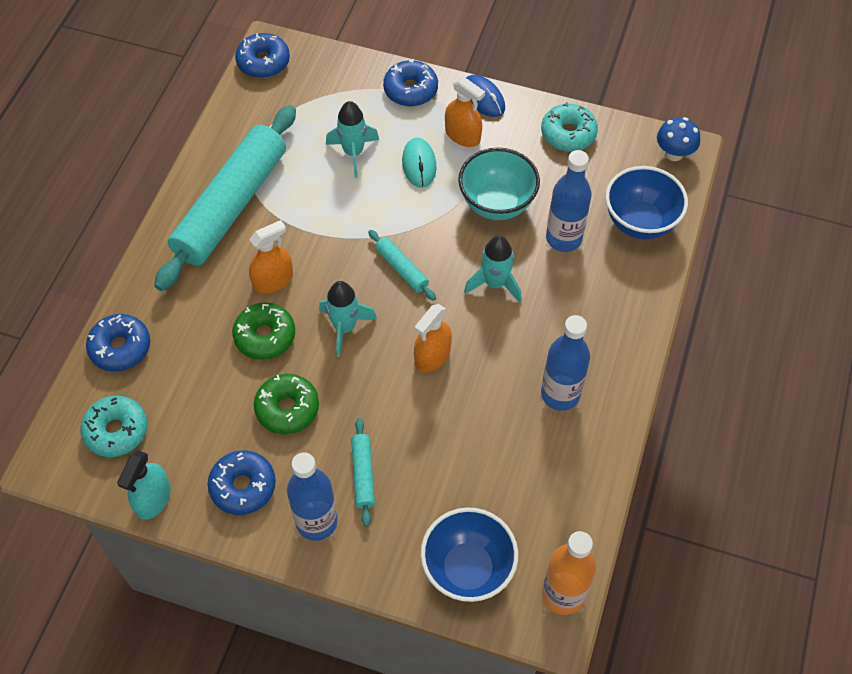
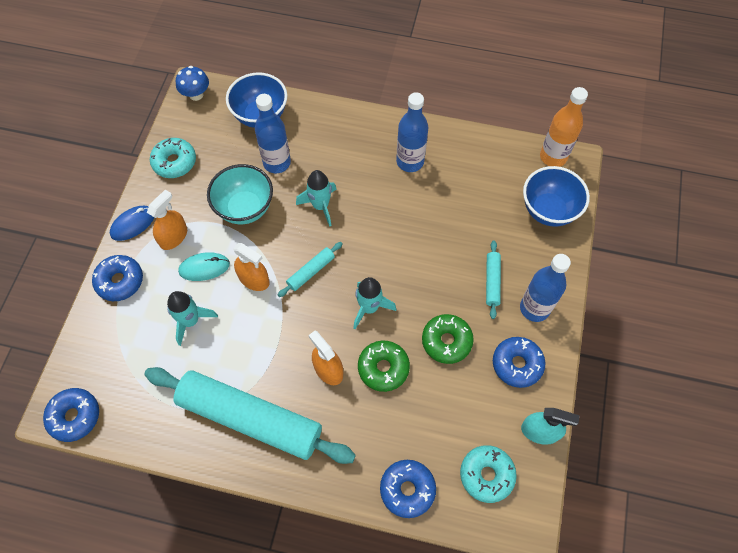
camera: 95 degrees left, 5 degrees up
(363, 474) = (492, 281): turquoise rolling pin -> turquoise rolling pin turned 75 degrees counterclockwise
(432, 356) = (388, 243): orange spray bottle -> orange spray bottle (254, 279)

